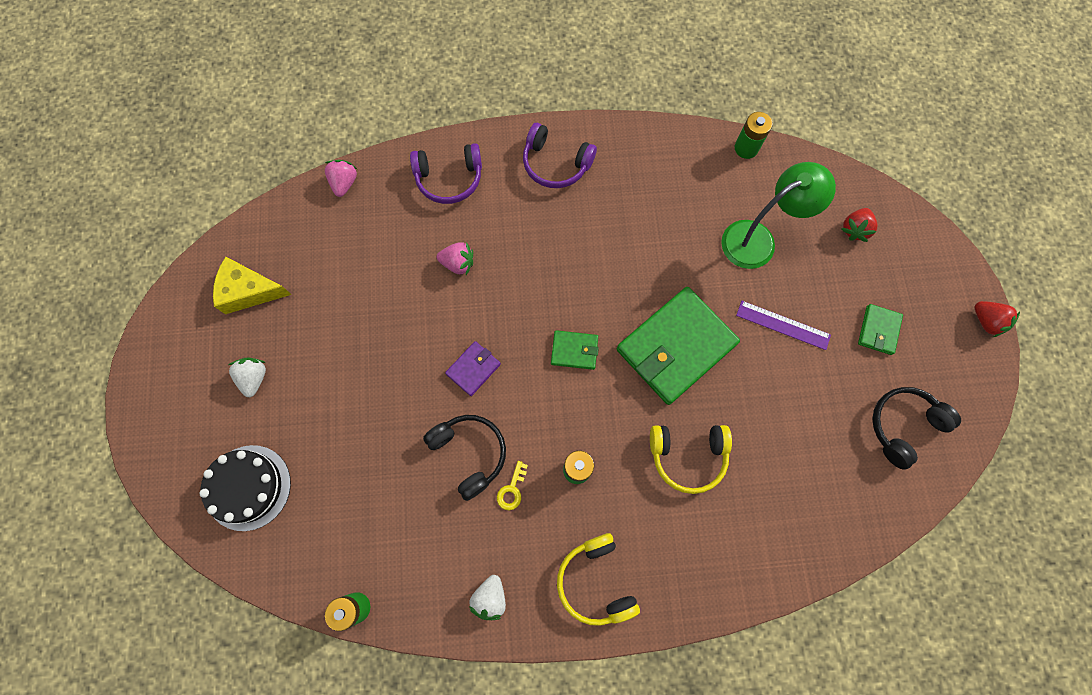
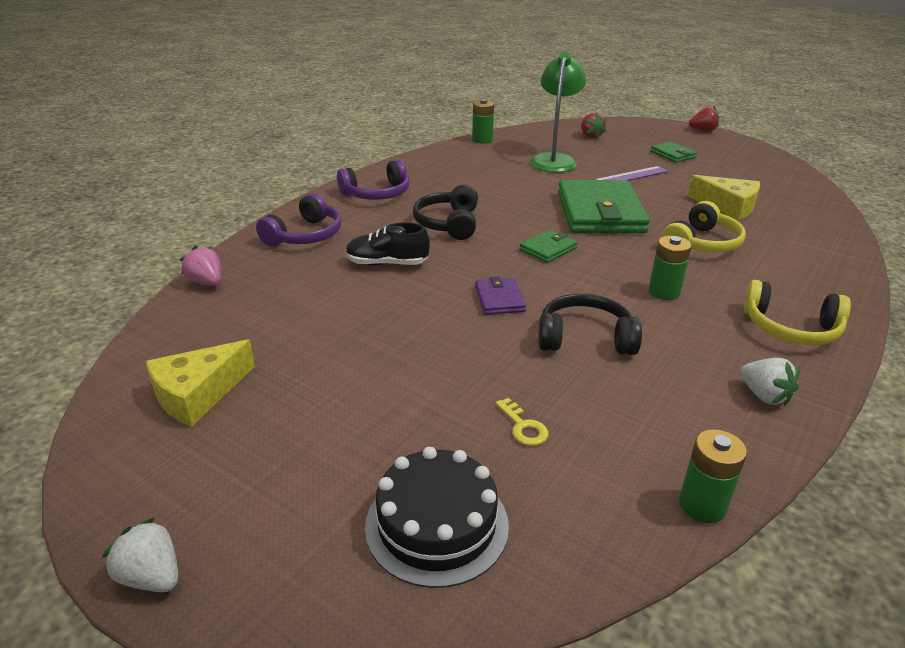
camera: 50 degrees left, 40 degrees down
(254, 378) = (303, 443): white strawberry -> white strawberry (151, 577)
(458, 263) = (387, 264): pink strawberry -> black shoe
(512, 489) = (650, 331): yellow key -> yellow key (523, 427)
(788, 441) = (728, 206): none -> yellow cheese
(903, 426) = (754, 172): black headphones -> black headphones (448, 223)

